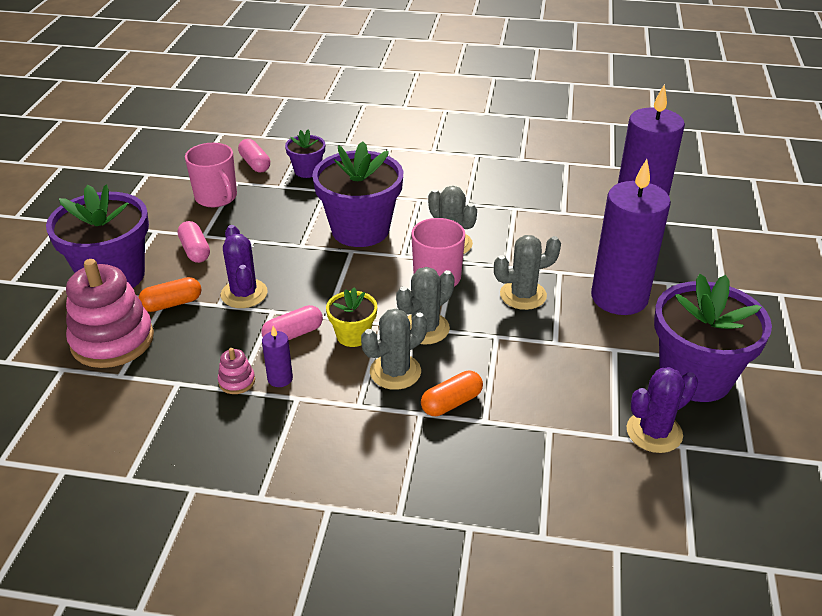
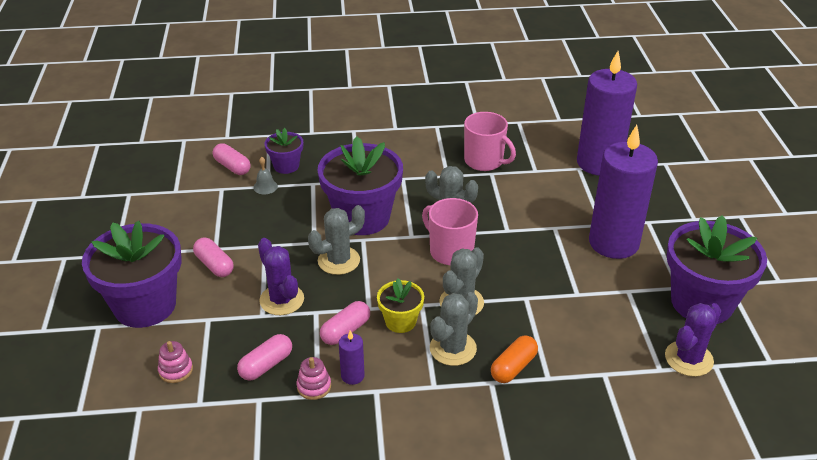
camera: 15 degrees left, 0 degrees up
(112, 340) = (176, 370): pink stacking toy -> pink stacking toy, size x0.43
(172, 304) = (217, 322): orange capsule -> none
(200, 352) = (266, 365): none -> pink capsule
(216, 197) = (210, 207): pink mug -> pink mug (484, 161)
(278, 186) = (265, 187): none -> grey bell
(523, 295) = (532, 255): grey cactus -> grey cactus (339, 261)

